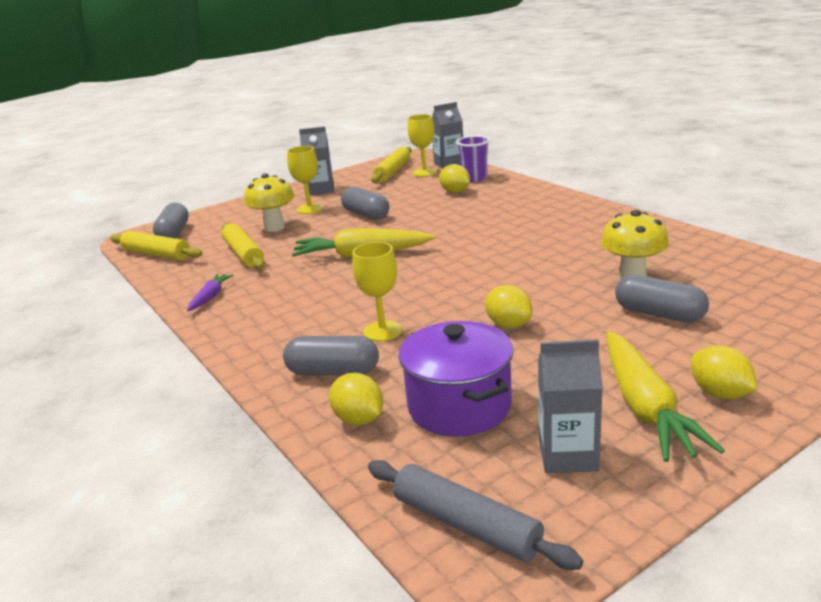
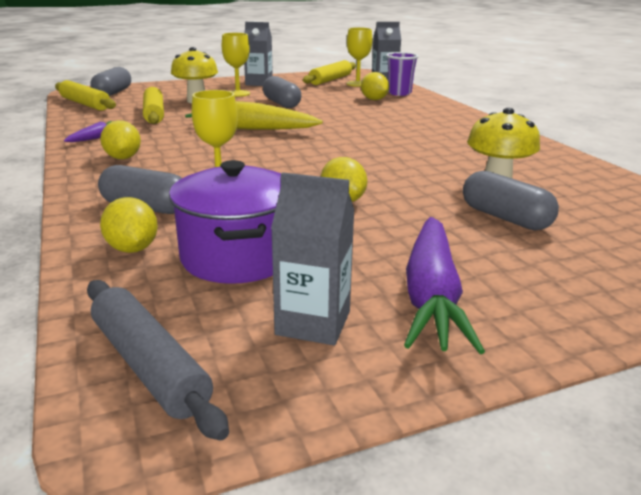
camera: 10 degrees right, 0 degrees up
(645, 407) = (431, 296): yellow carrot -> purple carrot
(720, 393) = (526, 300): yellow lemon -> yellow lemon (123, 158)

